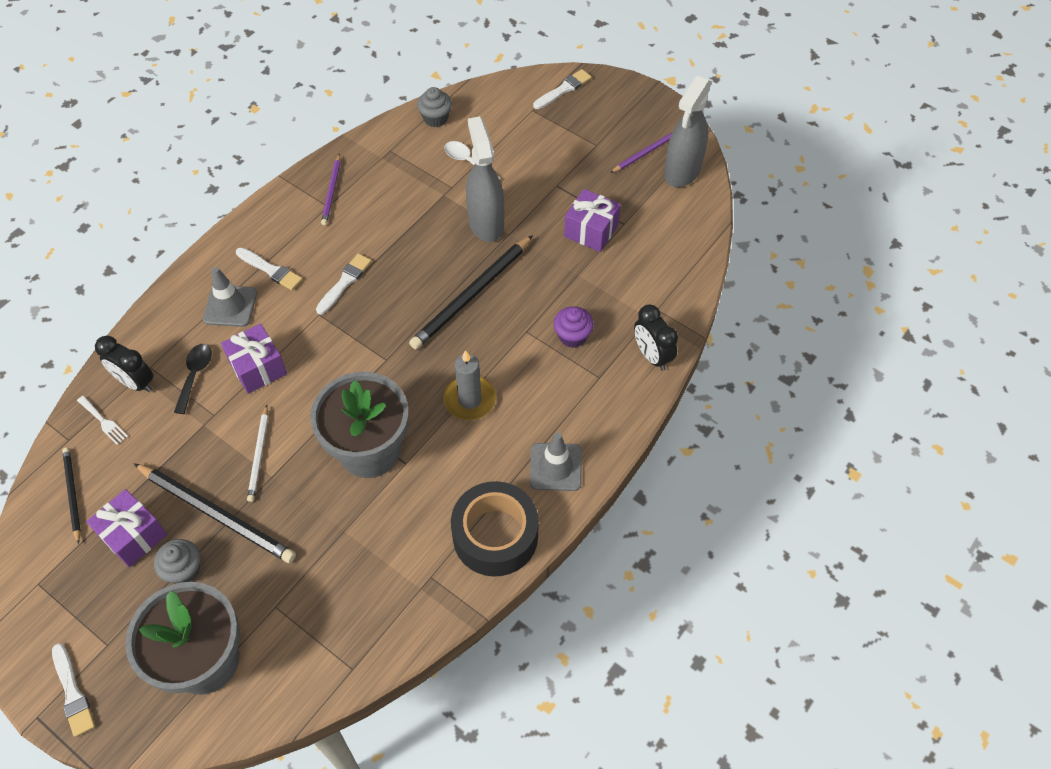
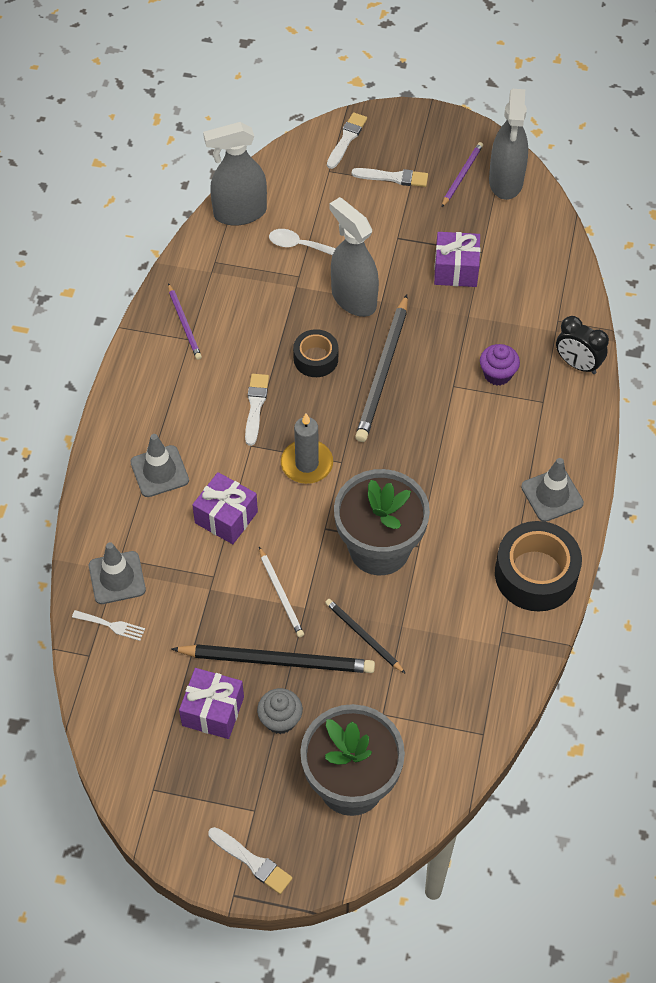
camera: 25 degrees left, 0 degrees up
(72, 494) = (129, 701): black pencil -> black pencil (363, 636)
(136, 382) = (117, 578): black clock -> grey traffic cone
(195, 375) = (170, 548): black spoon -> none
(270, 270) = (175, 422): white brush -> white brush (393, 177)
(421, 261) = (316, 359): none -> black tape
(435, 118) = (239, 213): grey cupcake -> grey spray bottle
(469, 400) = (441, 467): grey candle -> grey candle (307, 464)

